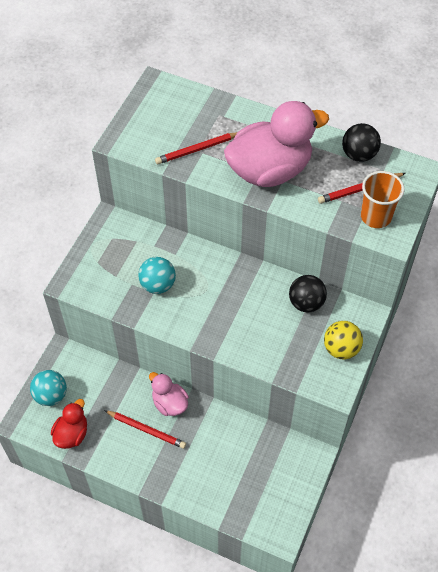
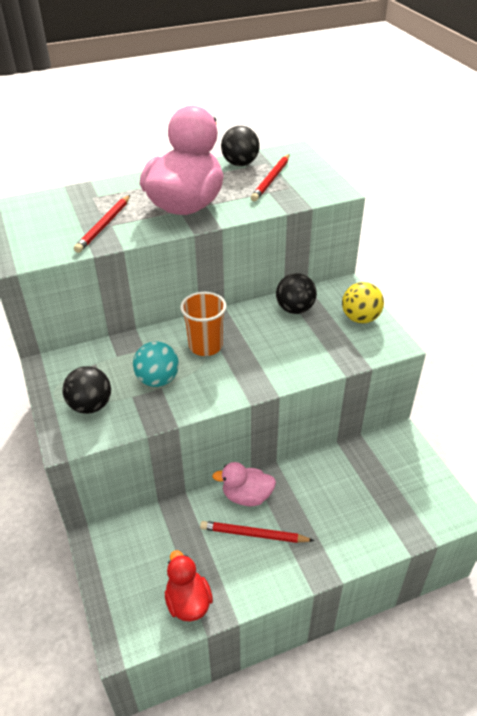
camera: 45 degrees left, 15 degrees down
(51, 395) = (125, 587): turquoise ball -> none
(103, 271) = (91, 405): none -> black ball
(146, 430) = (253, 534): red pencil -> red pencil turned 150 degrees counterclockwise
(376, 216) = (306, 186): orange cup -> orange cup (205, 346)

